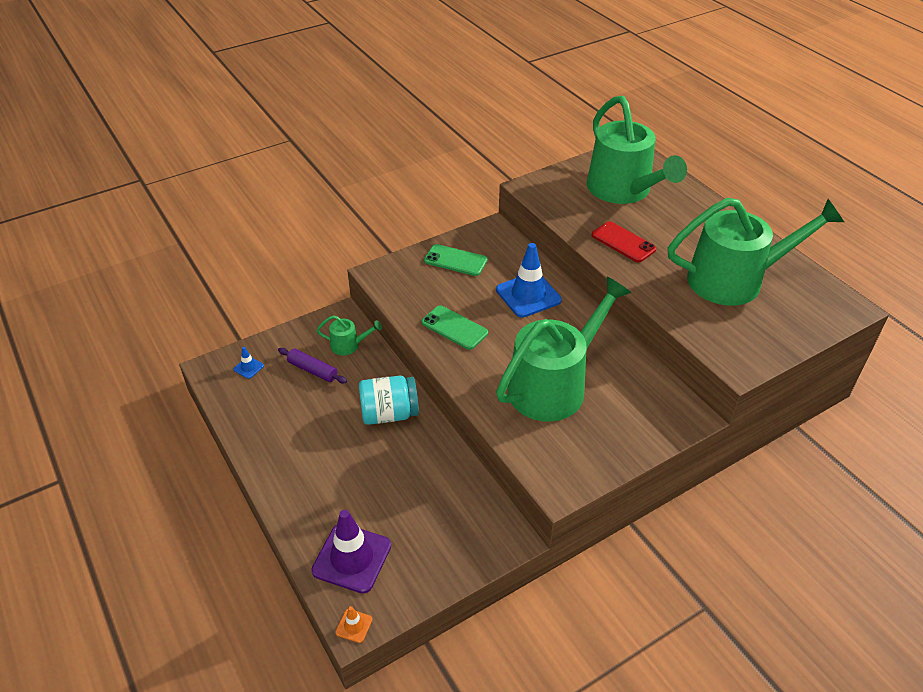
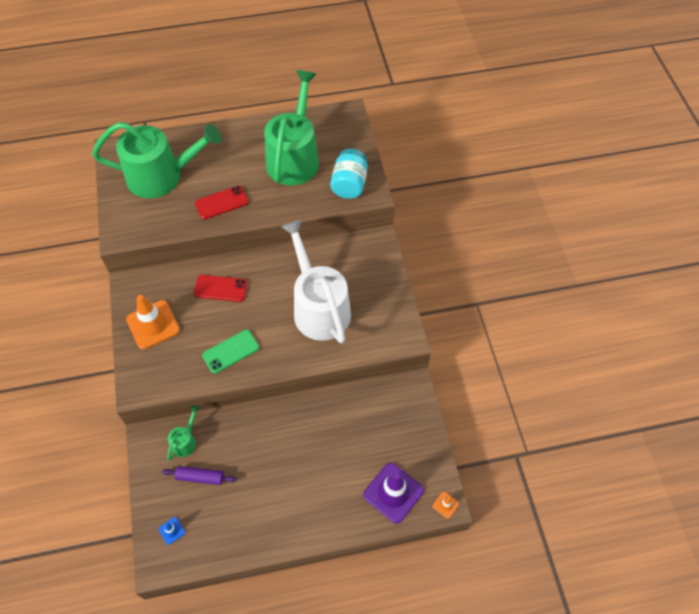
camera: 70 degrees left, 15 degrees up
(313, 370) = (200, 477): purple rolling pin -> purple rolling pin turned 45 degrees clockwise
(389, 414) = (274, 431): turquoise jar -> turquoise jar (349, 184)
(455, 260) = (153, 325): green phone -> orange traffic cone
(528, 295) = (221, 288): blue traffic cone -> red phone
(553, 385) = (319, 307): green watering can -> white watering can

